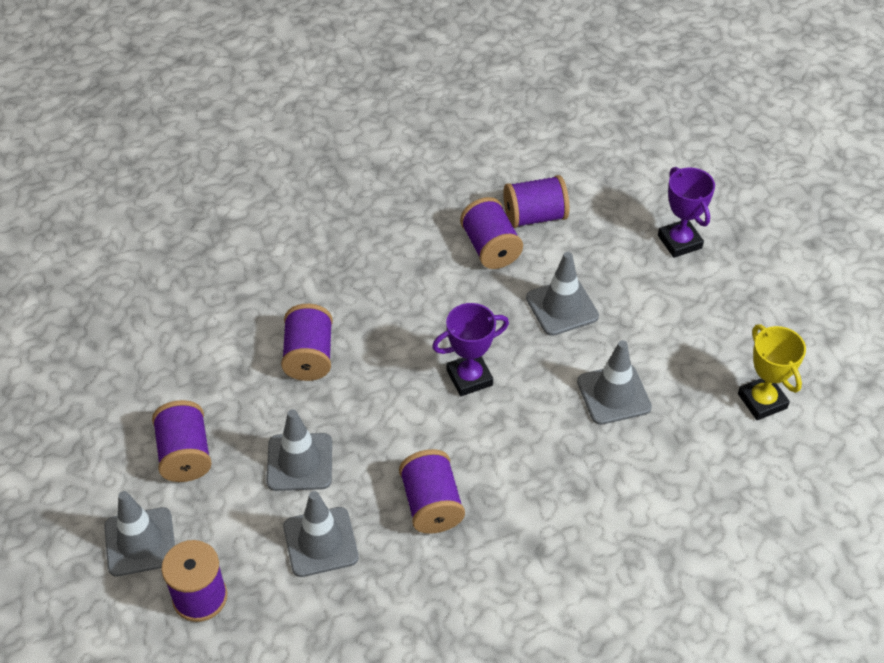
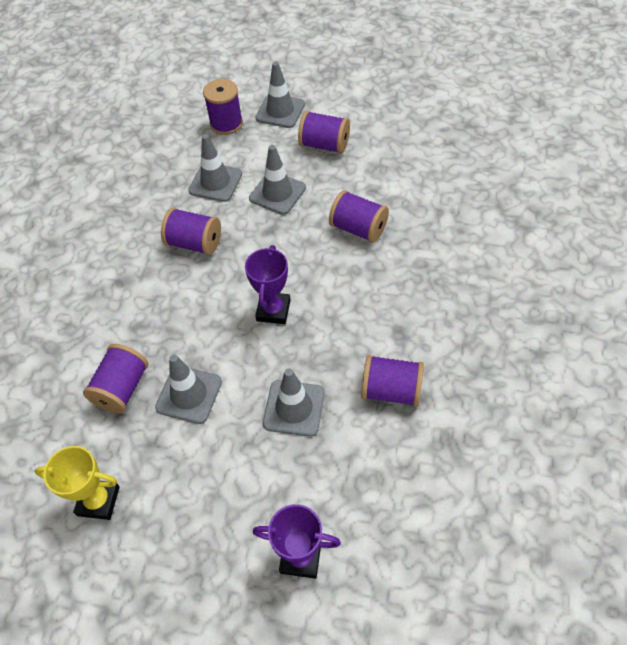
camera: 125 degrees right, 5 degrees up
(534, 216) = (407, 446): purple spool -> purple spool (122, 388)

